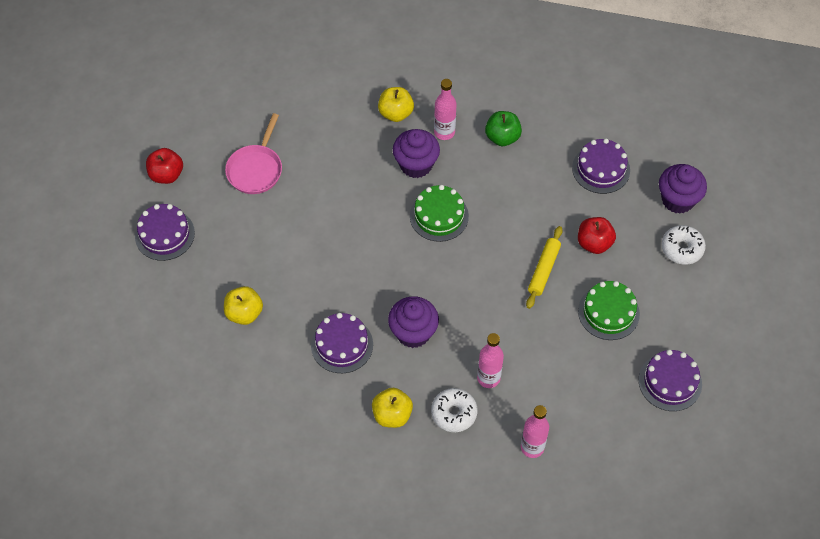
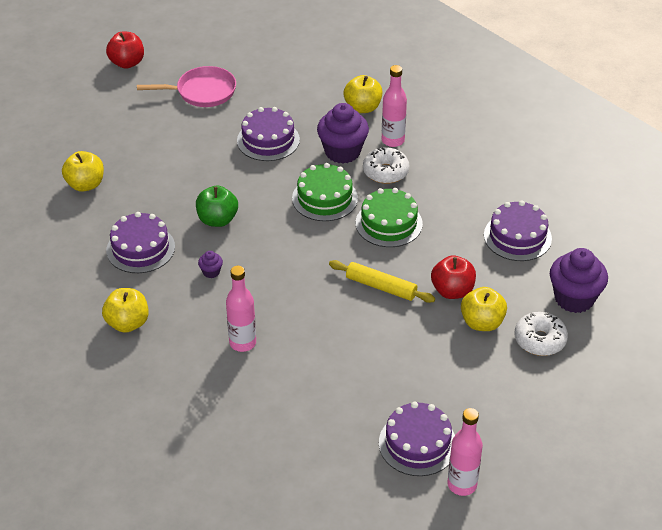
camera: 35 degrees right, 15 degrees down
(164, 234) = (82, 101): purple cake -> purple cake (268, 140)
(256, 169) = (202, 92): pink pan -> pink pan turned 150 degrees counterclockwise
(413, 333) = (211, 272): purple cupcake -> purple cupcake, size x0.44
(454, 413) = (183, 352): white donut -> white donut (385, 172)
(502, 137) = (444, 169): green apple -> green apple (217, 220)
(532, 447) = (226, 420): pink bottle -> pink bottle (462, 485)
(543, 270) = (381, 287): yellow rolling pin -> yellow rolling pin turned 60 degrees clockwise
(608, 312) = (411, 353): green cake -> green cake (389, 223)
(634, 258) = (482, 322): none -> yellow apple

